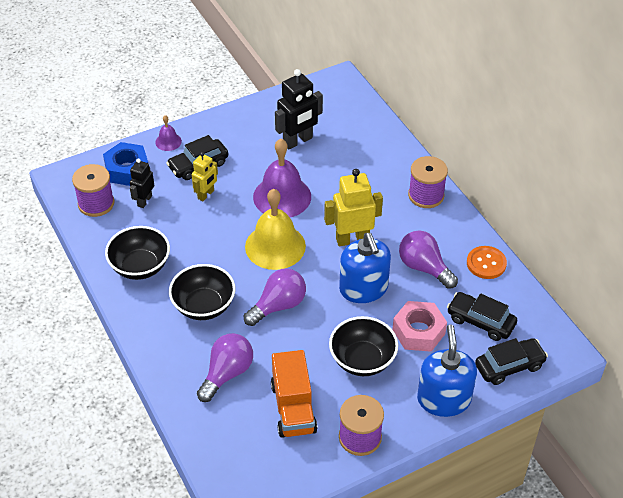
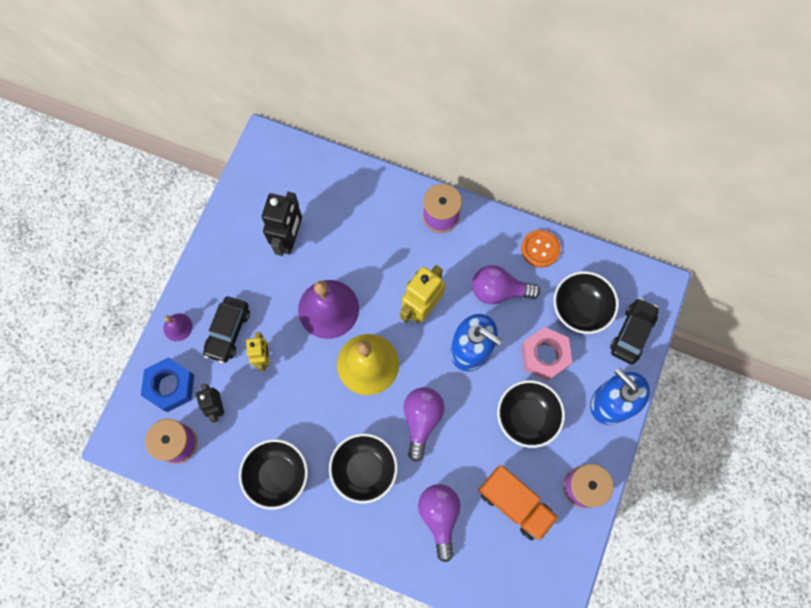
camera: 40 degrees left, 25 degrees up
(480, 321) = (580, 309): black car -> black bowl

